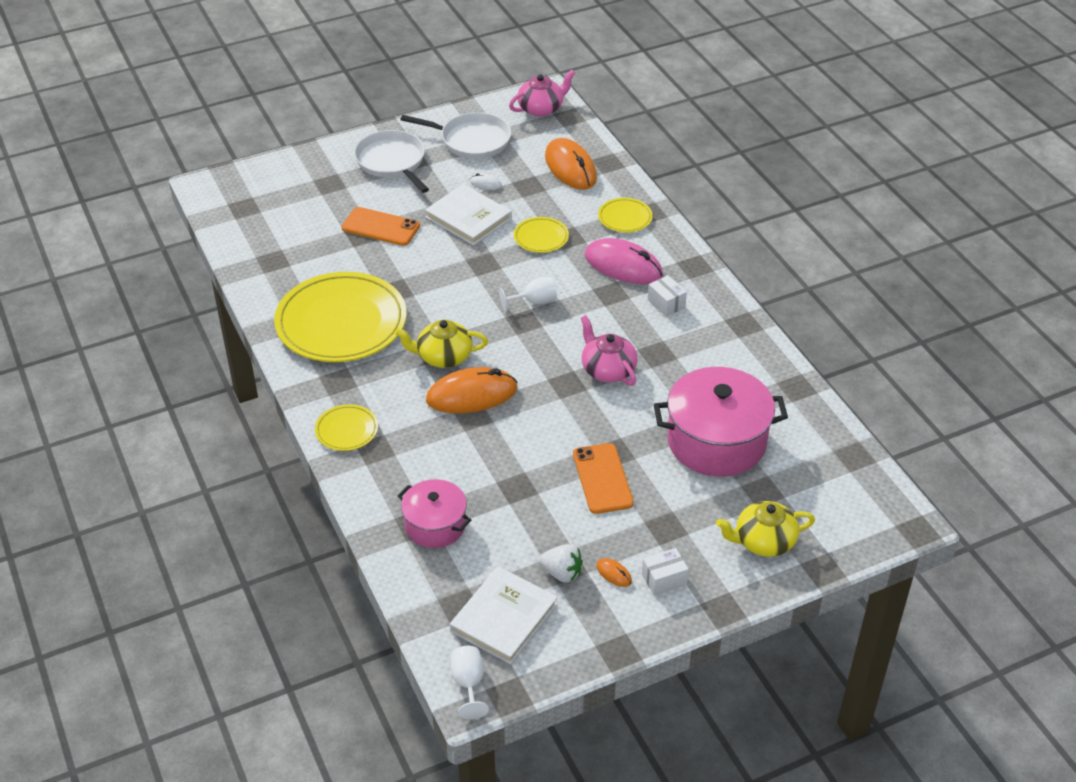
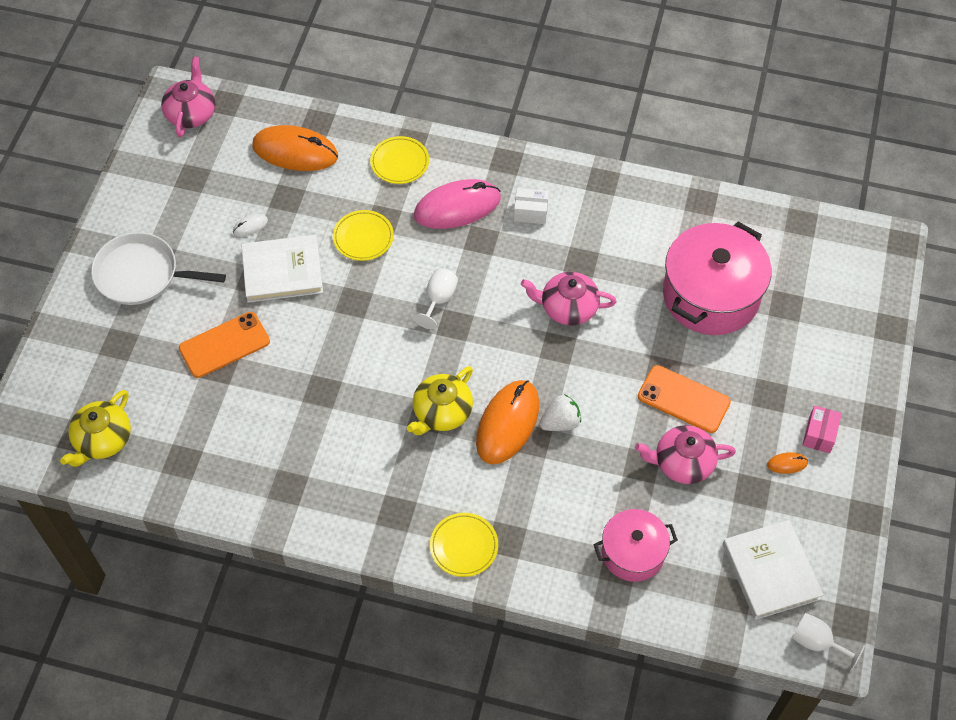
camera: 50 degrees left, 15 degrees up
(341, 322) = (322, 461): yellow plate -> none
(471, 140) = (178, 194): white pan -> none
(545, 510) = (682, 463): none -> pink teapot
(562, 573) = (758, 498): white strawberry -> white strawberry (560, 422)
(664, 579) = (819, 434): white box -> pink box
(763, 541) = (835, 343): yellow teapot -> yellow teapot (102, 440)

